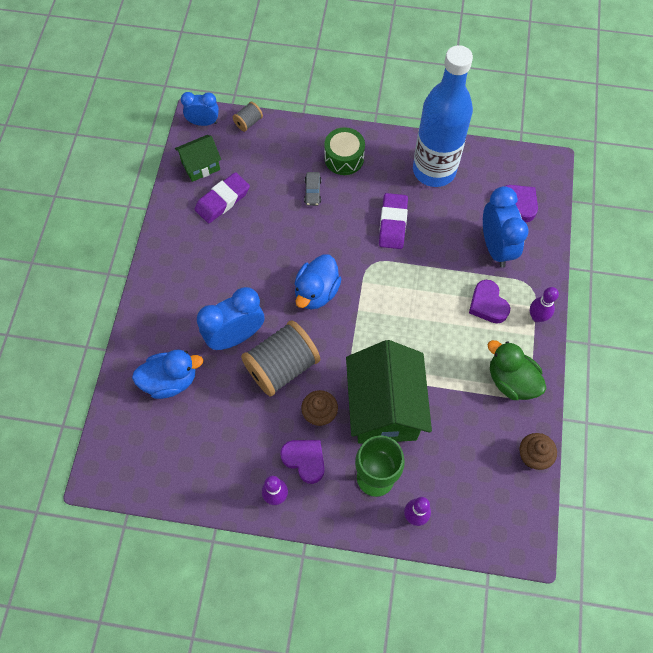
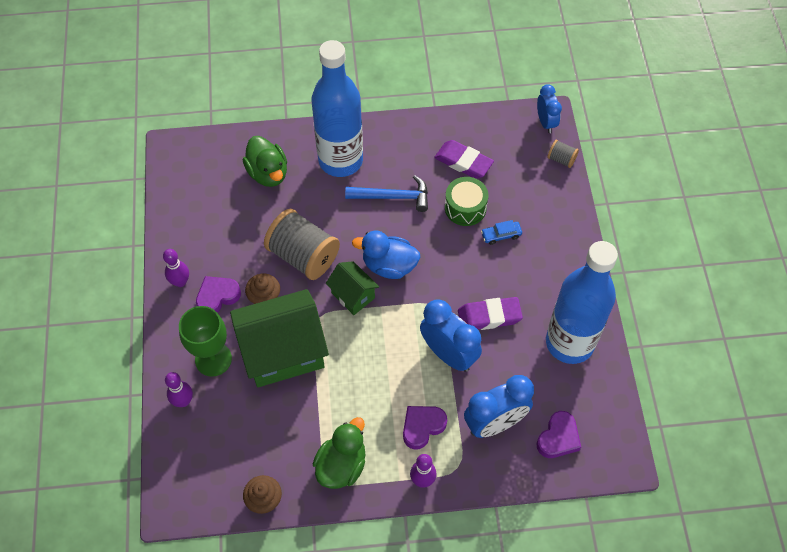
camera: 75 degrees right, 5 degrees down
(170, 380) = (268, 173): blue duck -> green duck
(180, 307) = (340, 160): none -> blue bottle
(201, 166) = (495, 134): green house -> green house (353, 295)
(235, 336) = (324, 211): blue clock -> blue clock (448, 354)
(240, 270) = (393, 197): none -> blue hammer
(305, 460) = (217, 297): purple heart -> purple heart turned 150 degrees counterclockwise
(312, 191) = (501, 235): grey car -> blue car
(344, 158) = (552, 254): green drum -> green drum (465, 208)

